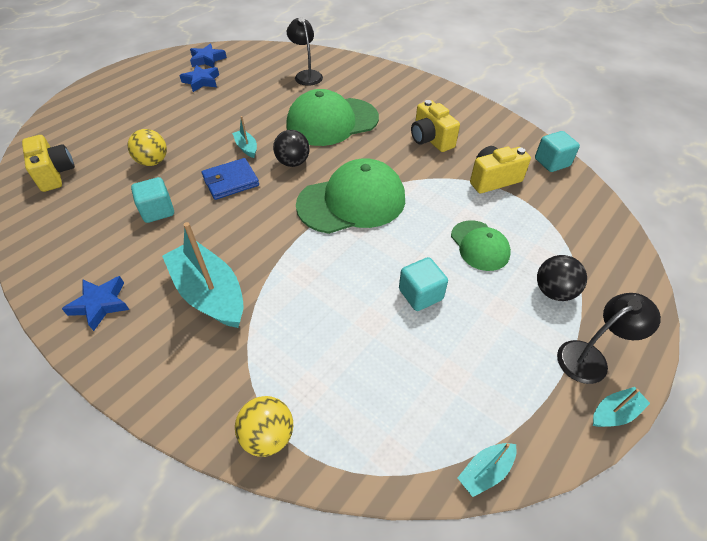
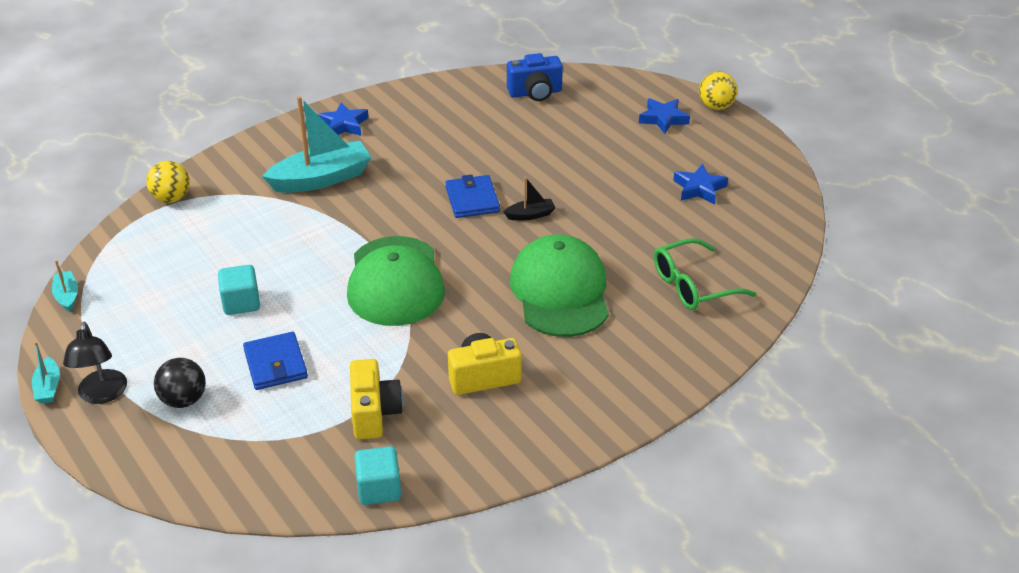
camera: 105 degrees right, 10 degrees down
(55, 174) = (535, 93): yellow camera -> blue camera
(153, 162) = (530, 150): yellow ball -> yellow ball (716, 106)
(158, 211) = (446, 152): turquoise cube -> none
(207, 59) = (762, 196): blue star -> blue star (663, 119)
(246, 148) = (530, 215): turquoise boat -> black boat
(293, 162) = (486, 247): black ball -> none
(306, 75) = (693, 285): black lamp -> green glasses
(479, 245) = (275, 364): green cap -> blue wallet

